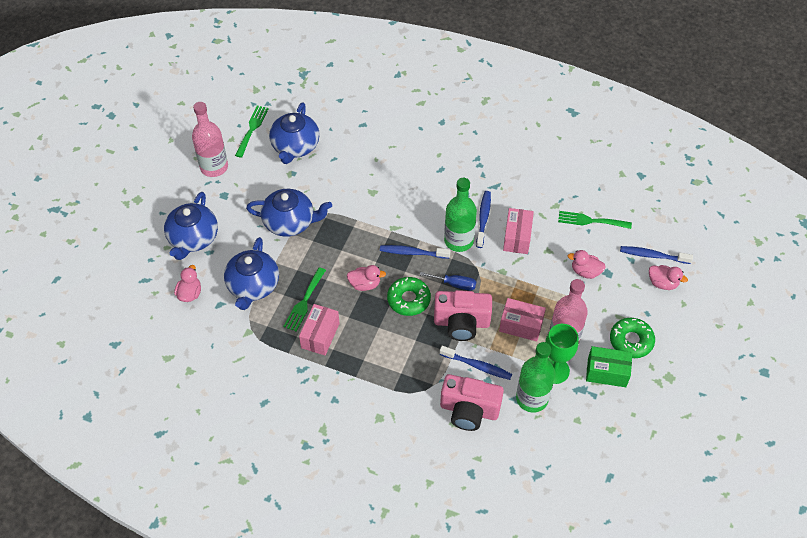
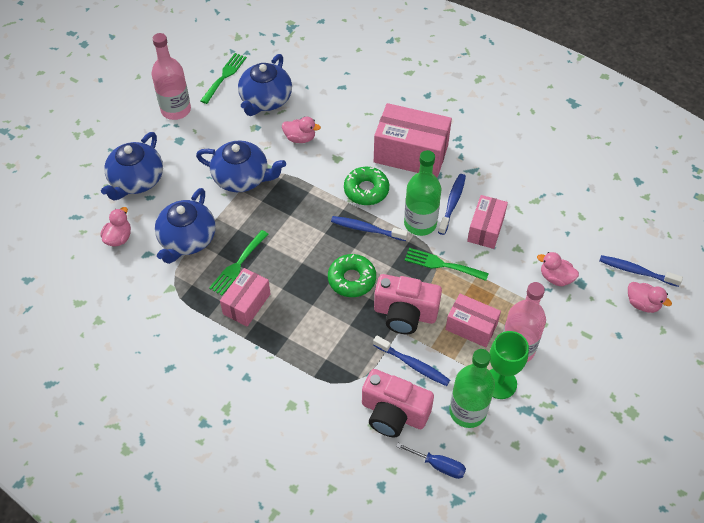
camera: 10 degrees right, 0 degrees up
(365, 284) = (307, 255): pink duck -> pink duck (300, 138)
(438, 178) = (411, 153): none -> pink box
(455, 284) = (406, 270): blue screwdriver -> blue screwdriver (438, 465)
(590, 221) = (572, 223): green fork -> green fork (442, 264)
(606, 372) = (559, 395): green box -> none
(631, 341) = (594, 364): green donut -> green donut (366, 190)

